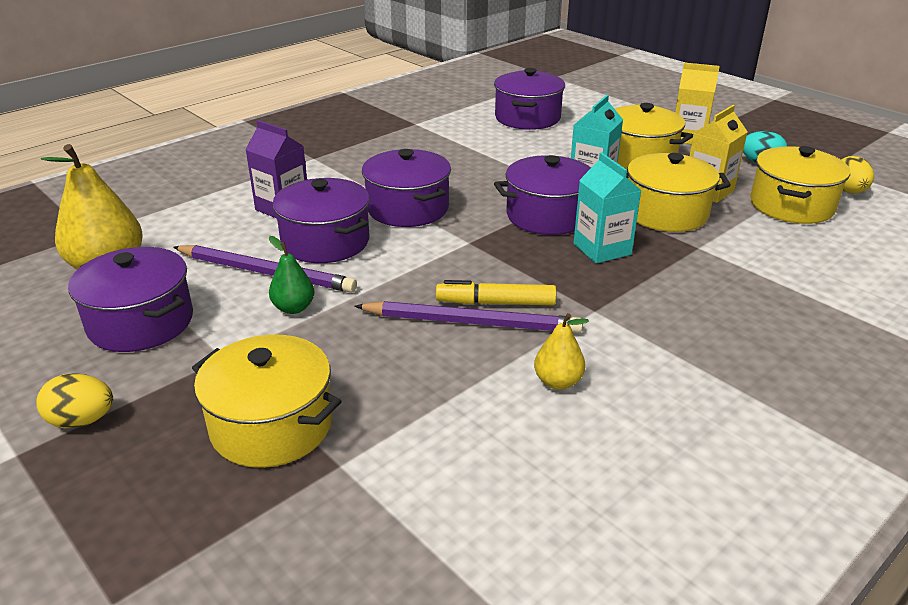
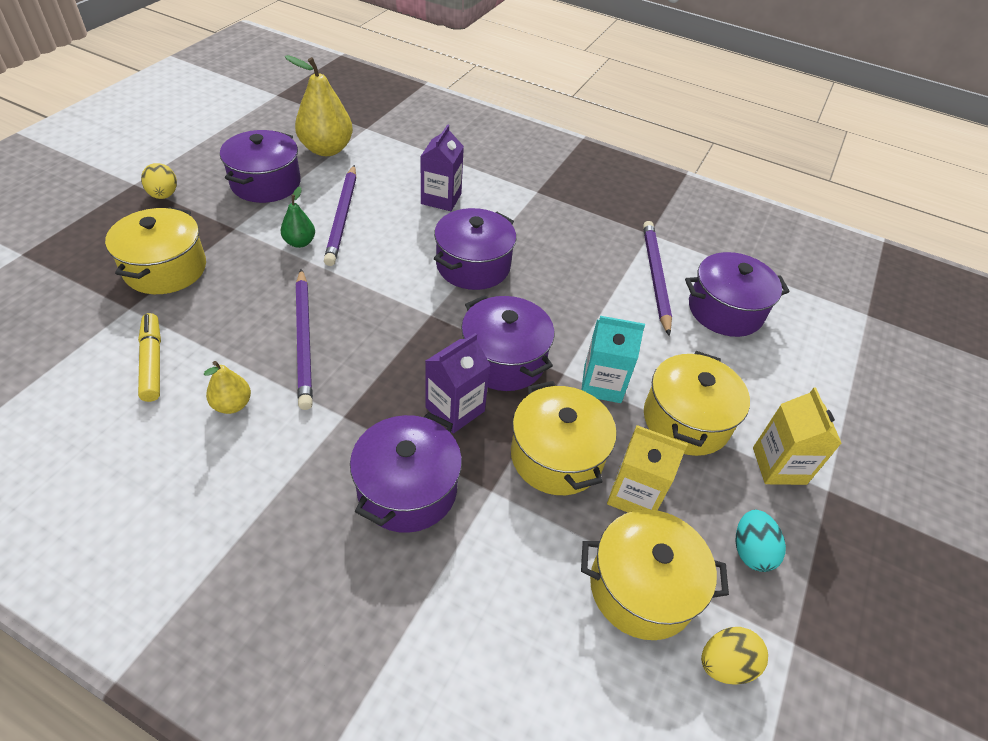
camera: 65 degrees right, 15 degrees up
(325, 242) = (397, 234): purple pot -> purple pot (407, 489)
(473, 133) = (655, 277): none -> purple pencil
(495, 303) = (337, 349): yellow marker -> yellow marker (152, 362)
(602, 249) = (455, 409): turquoise carton -> purple carton

